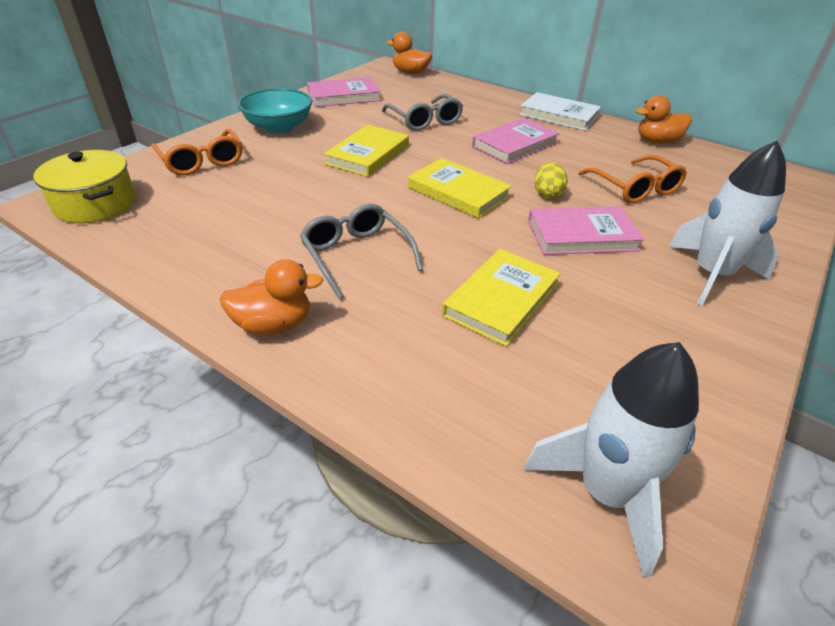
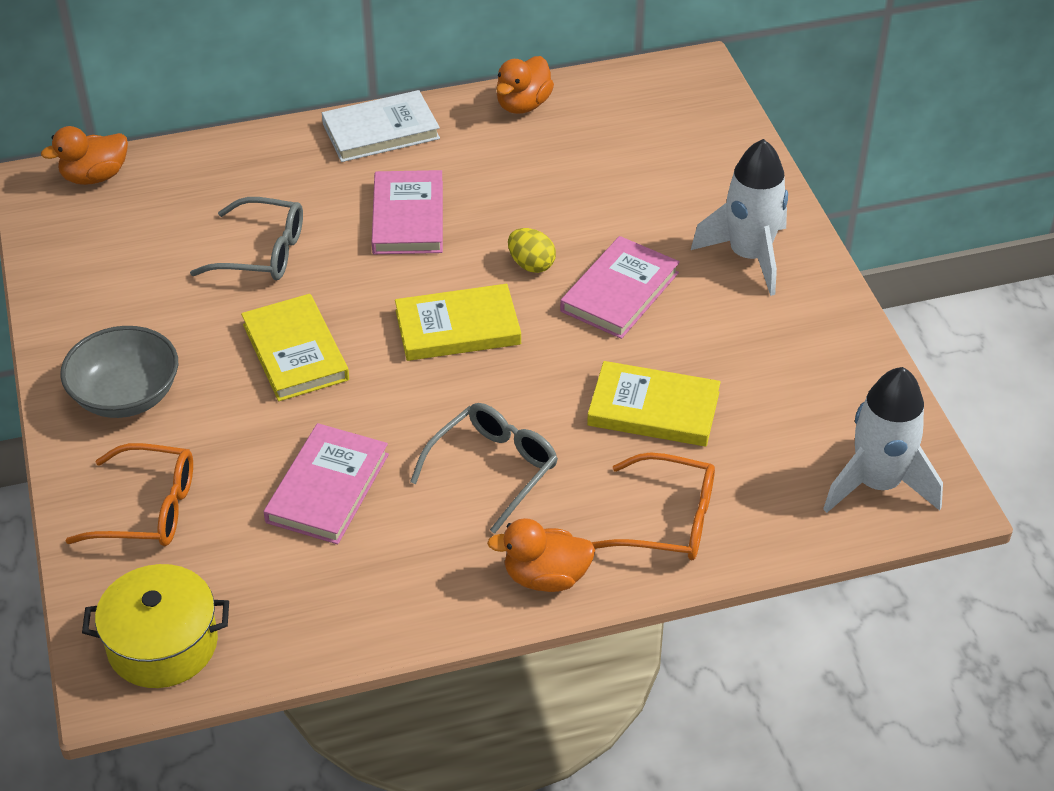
camera: 50 degrees left, 5 degrees up
(274, 325) = (545, 577): orange duck -> orange duck turned 120 degrees counterclockwise
(279, 127) = (126, 396): turquoise bowl -> grey bowl
(343, 96) = (96, 285): pink book -> pink book (327, 488)
(356, 255) = (493, 469): grey glasses -> grey glasses turned 120 degrees clockwise
(501, 299) = (653, 409): yellow book -> yellow book turned 60 degrees counterclockwise
(635, 188) = (587, 196): orange glasses -> orange glasses (669, 520)

